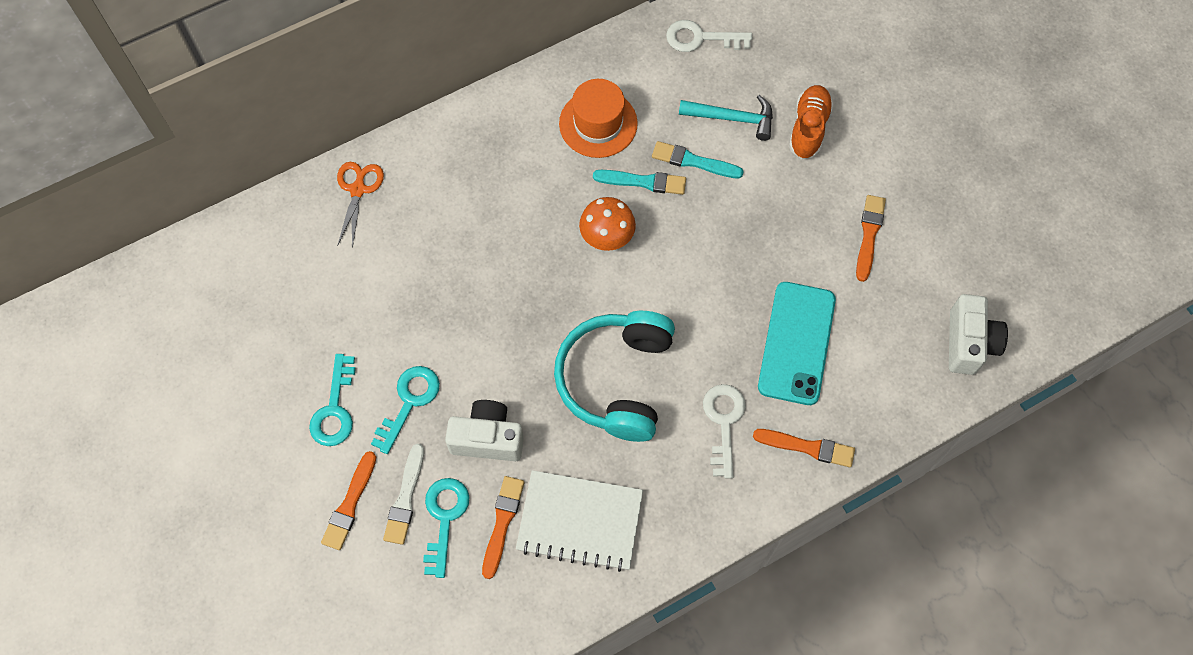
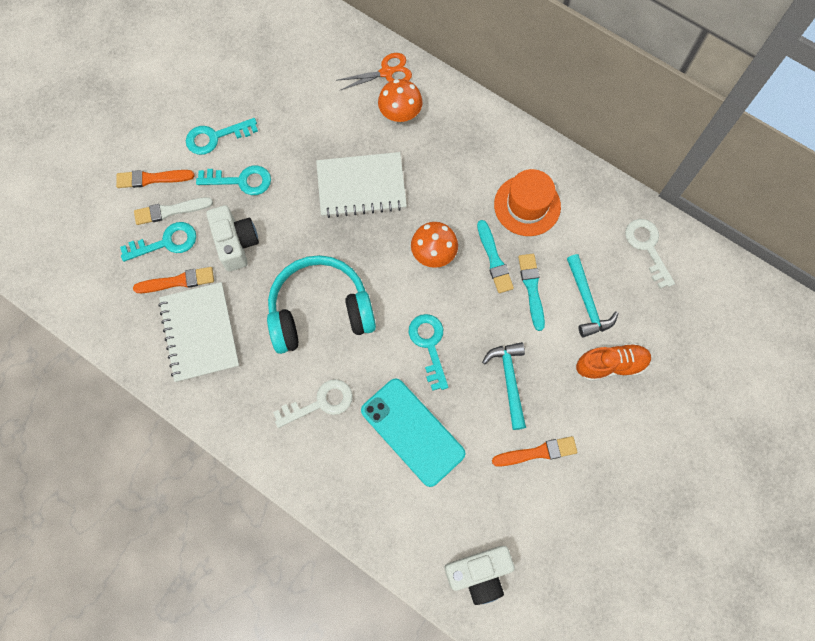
camera: 65 degrees right, 5 degrees up
(419, 198) = (400, 114): none -> orange mushroom
(487, 275) = (361, 186): none -> white notebook
(709, 286) = (429, 345): none -> turquoise key
(783, 227) = (509, 381): none -> turquoise hammer
(797, 343) = (412, 432): turquoise phone -> turquoise phone turned 60 degrees clockwise
(807, 447) = (328, 475): orange brush -> none

